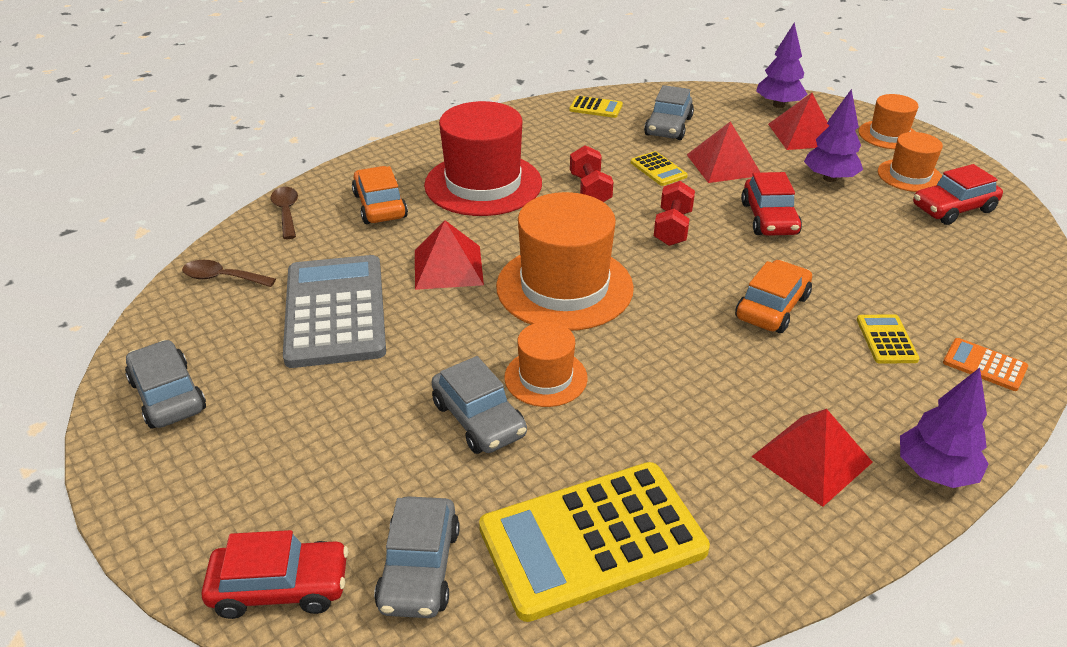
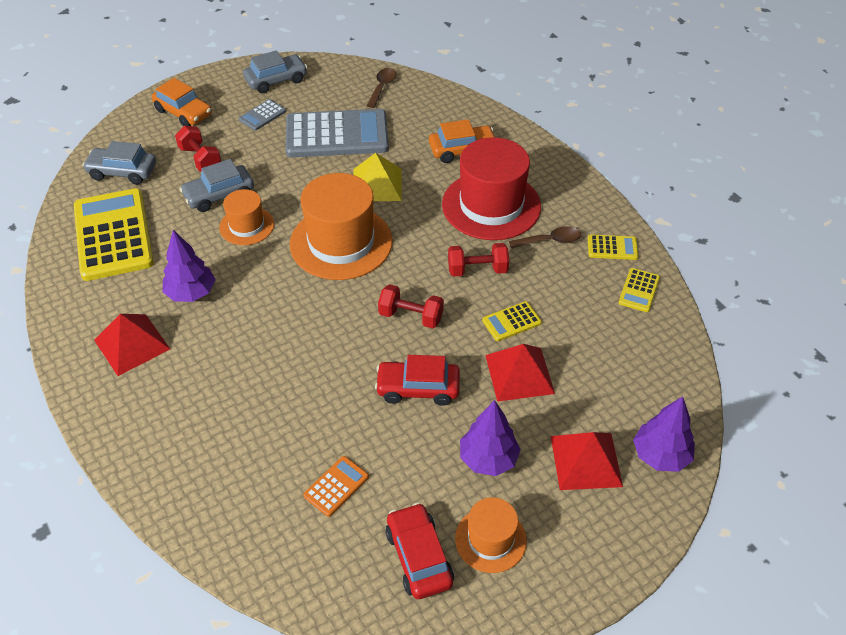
camera: 95 degrees right, 10 degrees up
(270, 398) = (262, 115): none -> grey calculator
(280, 588) = (131, 129): red car -> none
(286, 212) = (458, 106): brown spoon -> brown spoon (550, 241)
(385, 459) = (200, 159): none -> red dumbbell
(448, 267) = (377, 184): red pyramid -> yellow pyramid
(668, 126) = (600, 343): grey car -> none
(772, 307) = (290, 360): orange car -> orange car (183, 113)
(886, 340) = (232, 425): yellow calculator -> yellow calculator (612, 248)
(888, 135) = (587, 551): orange hat -> none
(935, 472) = (96, 408): purple tree -> purple tree (191, 293)
(984, 365) = (185, 483): orange calculator -> orange calculator (336, 486)

